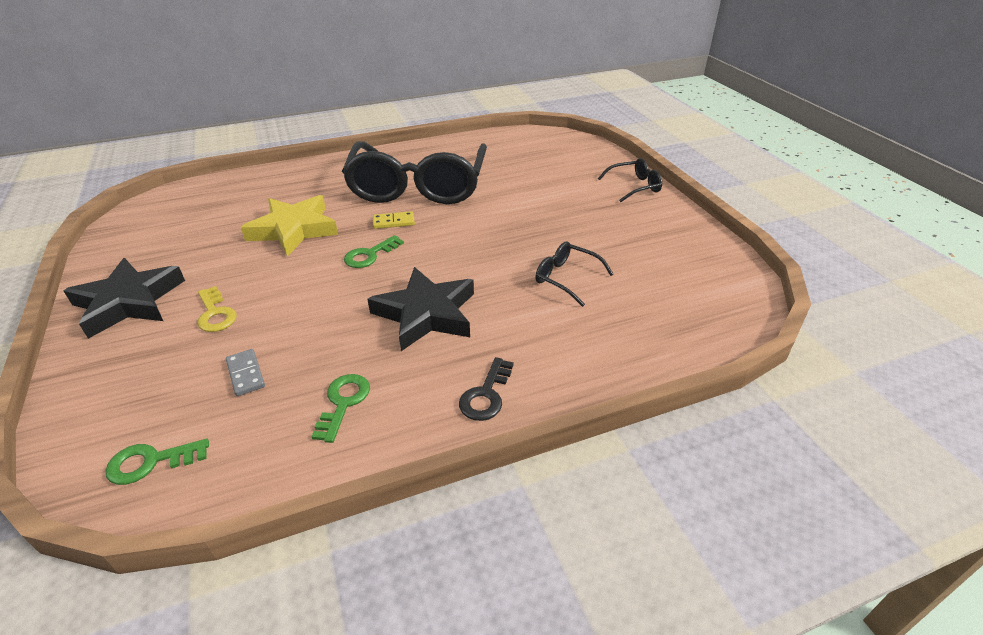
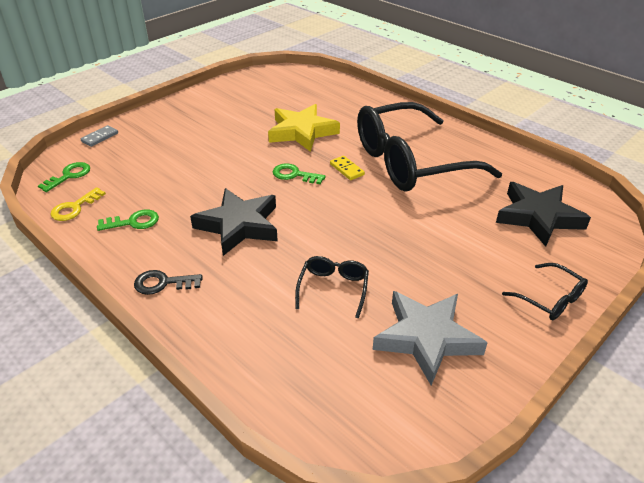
camera: 65 degrees right, 0 degrees up
(129, 302) = (189, 111): black star -> black star (538, 217)
(150, 462) = (69, 176): green key -> green key turned 75 degrees clockwise
(215, 314) = (194, 142): yellow key -> yellow key (74, 208)
(246, 374) = (145, 176): grey domino -> grey domino (100, 137)
(650, 249) = (426, 338): none -> grey star

